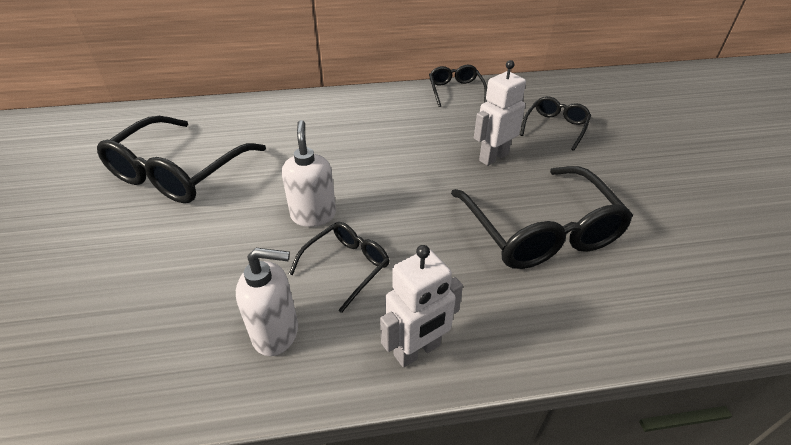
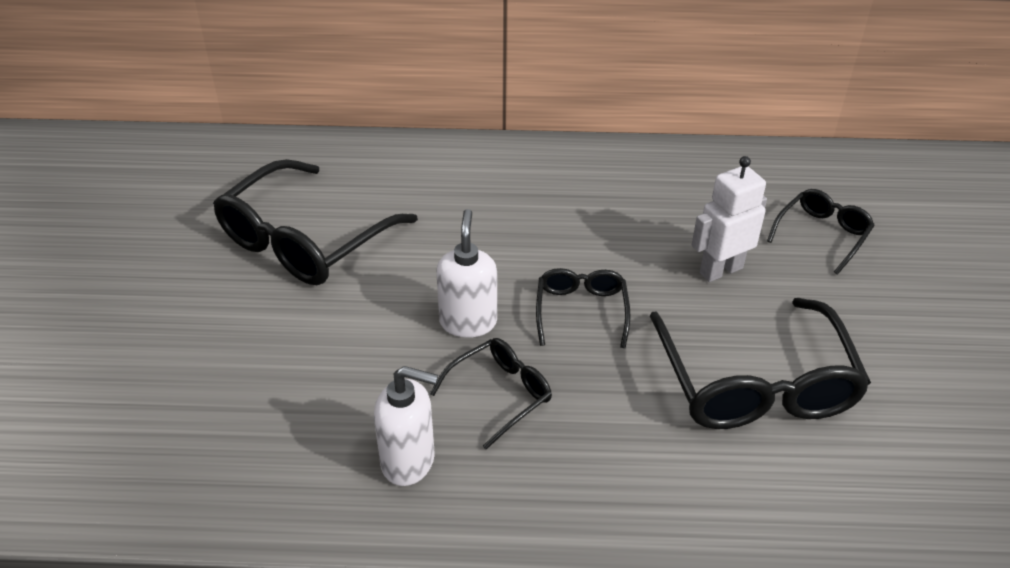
camera: 10 degrees right, 0 degrees up
(417, 350) = (567, 506): white robot -> none
(455, 91) = (692, 158): black glasses -> black glasses (581, 311)

